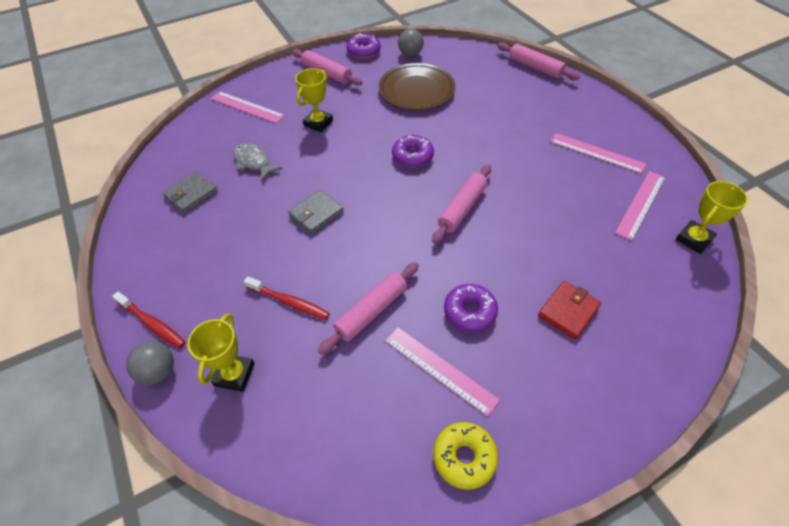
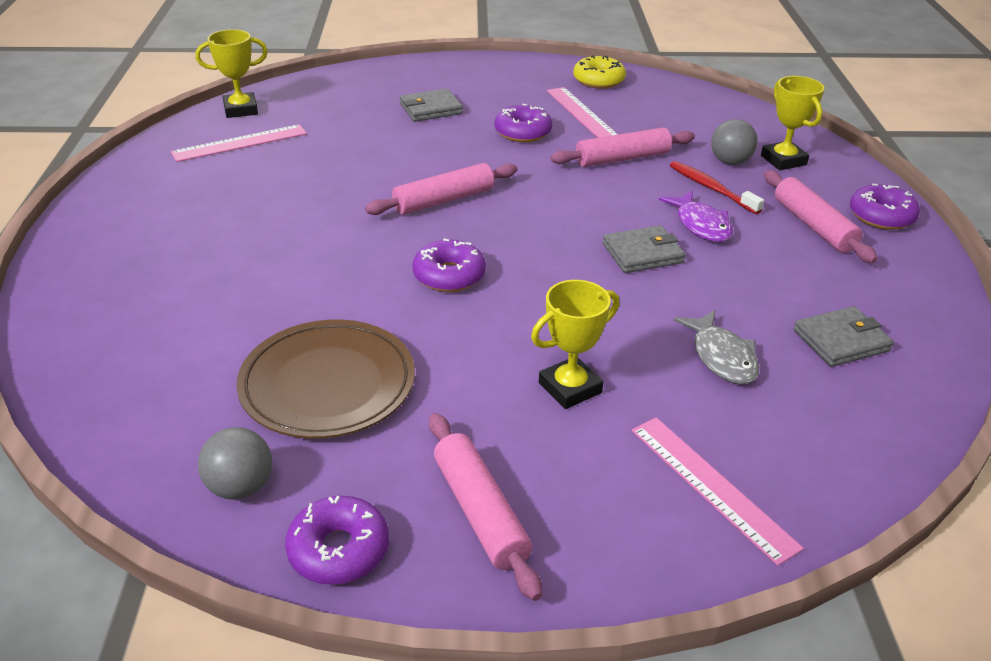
camera: 155 degrees left, 15 degrees down
(152, 323) = (881, 216): red toothbrush -> purple donut
(159, 372) = (866, 182): grey ball -> grey ball (730, 162)
(234, 374) = (783, 160): yellow trophy -> yellow trophy turned 60 degrees counterclockwise
(287, 255) = (701, 225): none -> purple fish
(535, 67) = (57, 344): pink rolling pin -> pink rolling pin (813, 226)
(568, 311) = (430, 109): red wallet -> grey wallet
(597, 153) = (198, 196): pink ruler -> none

